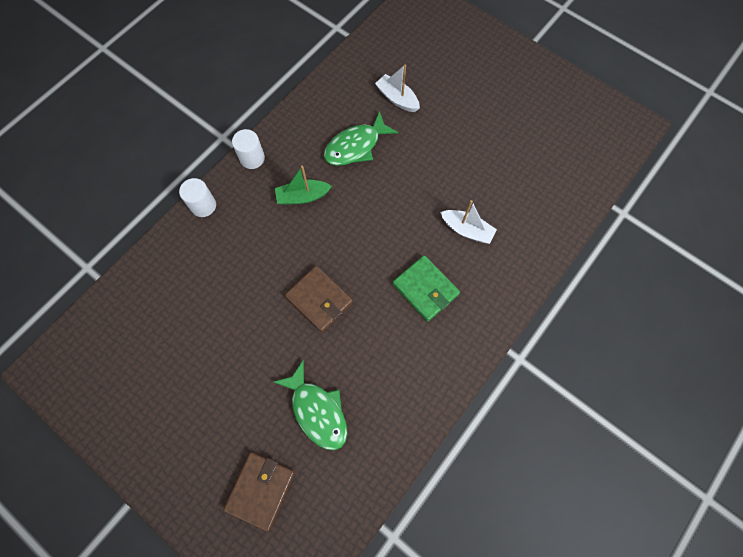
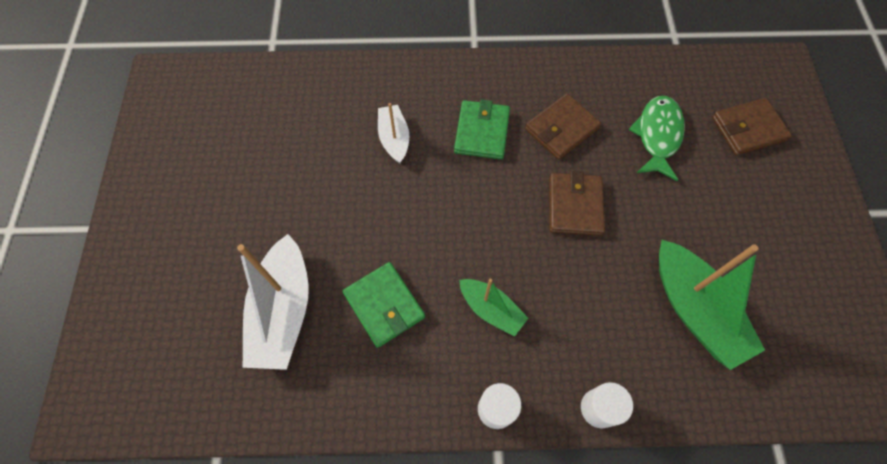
camera: 130 degrees left, 5 degrees down
(194, 306) = (694, 310): none -> green boat
(356, 146) = (384, 305): green fish -> green wallet
(382, 346) = (561, 129): none -> brown wallet
(397, 98) = (283, 311): white boat -> white boat, size x1.75

